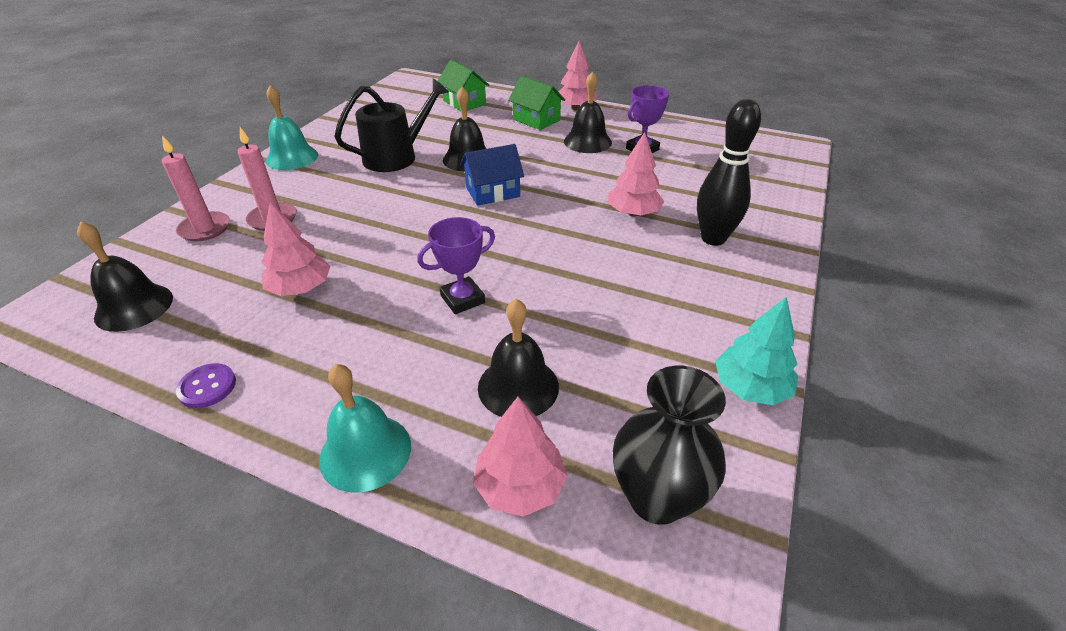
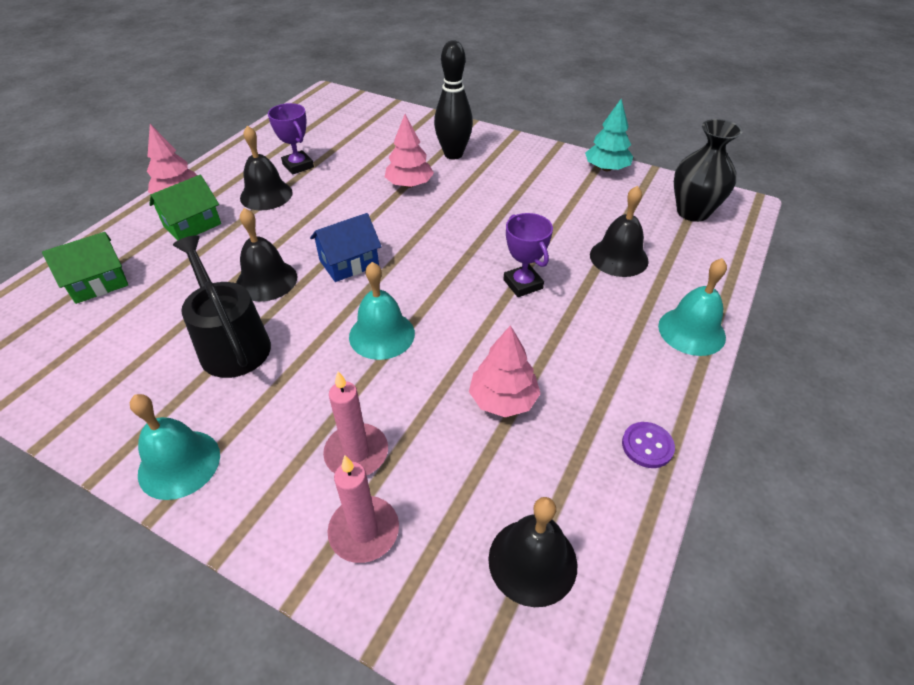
camera: 85 degrees left, 5 degrees up
(396, 218) = (382, 334): none -> turquoise bell
(493, 192) = (349, 263): blue house -> blue house turned 75 degrees clockwise
(520, 486) = (699, 260): pink tree -> none

